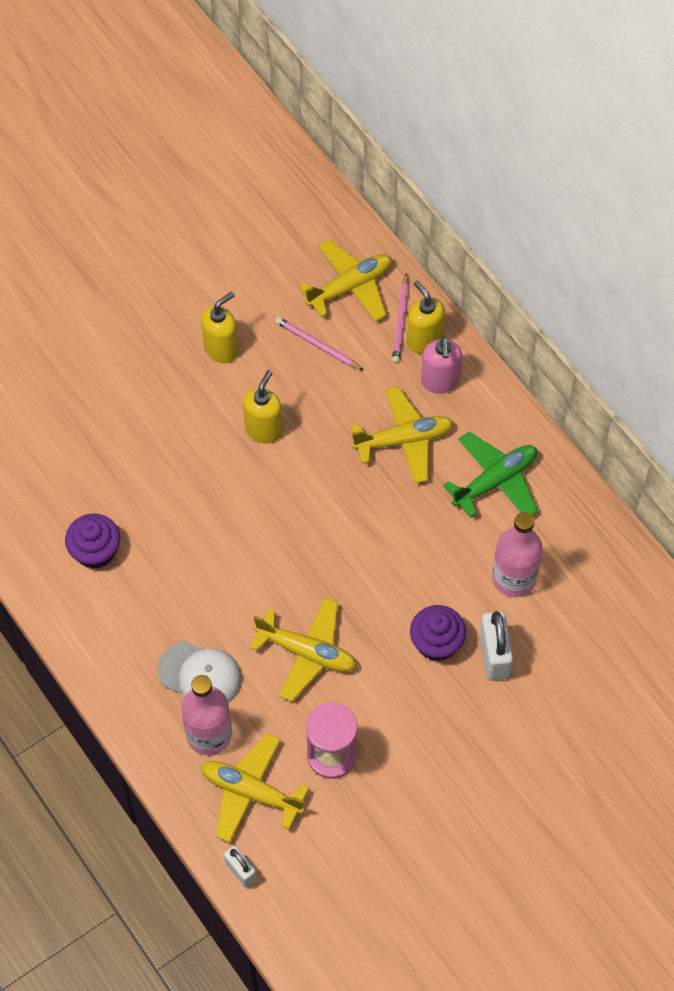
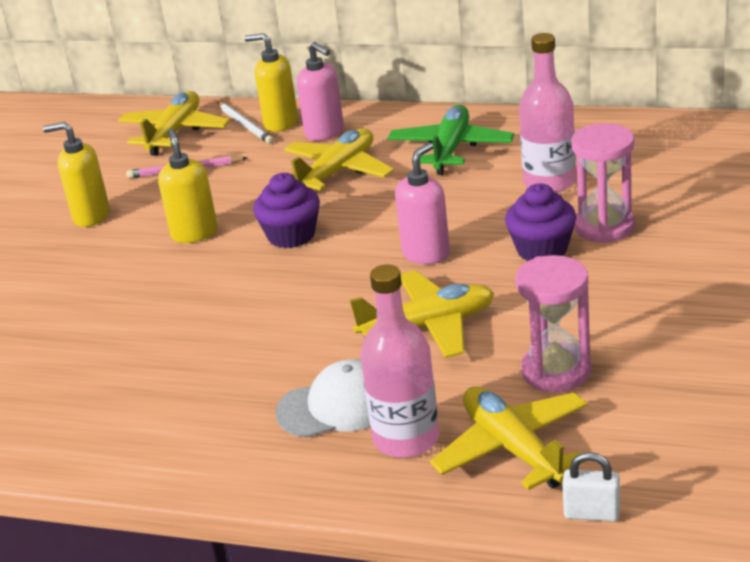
camera: 35 degrees left, 30 degrees down
(95, 551) = (104, 395): purple cupcake -> purple cupcake (291, 235)
(221, 349) = (91, 216): yellow soap dispenser -> yellow soap dispenser turned 90 degrees counterclockwise
(251, 792) = (513, 449): yellow plane -> yellow plane turned 75 degrees clockwise
(370, 582) = (426, 254): none -> pink soap dispenser
(401, 321) = (245, 125): pink pencil -> white pencil
(494, 656) = (604, 227): white padlock -> pink hourglass

